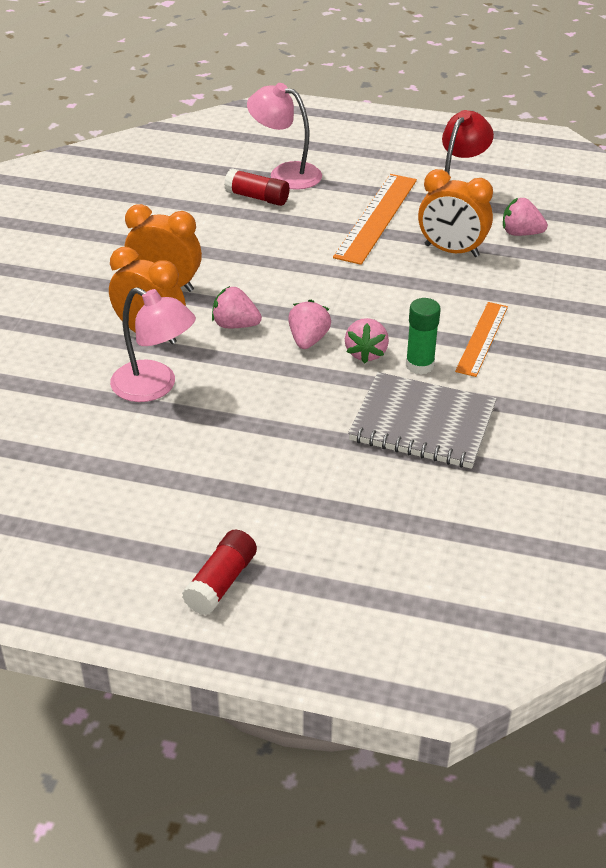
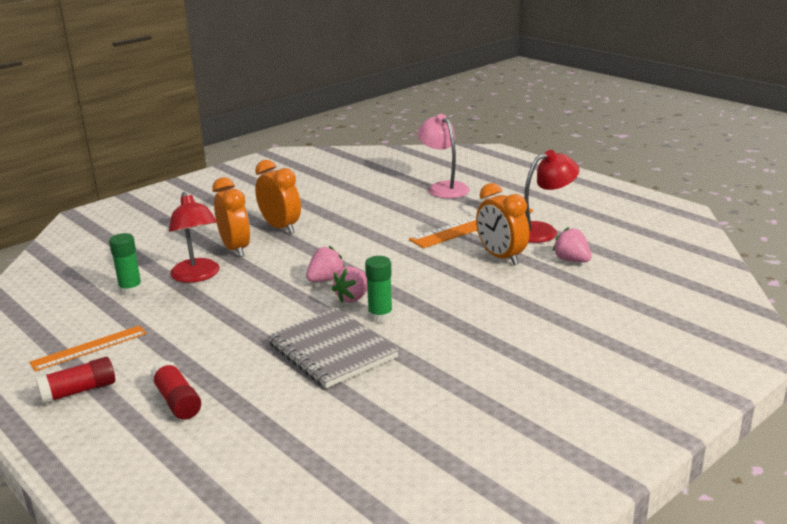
camera: 35 degrees right, 15 degrees down
(97, 435) = (131, 290): none -> green glue stick
(154, 387) = (197, 276): pink lamp -> red lamp
(235, 325) = (292, 258): pink strawberry -> none
(257, 197) = (406, 196): red glue stick -> red glue stick (177, 401)
(482, 338) = (449, 314): orange ruler -> orange ruler (89, 348)

